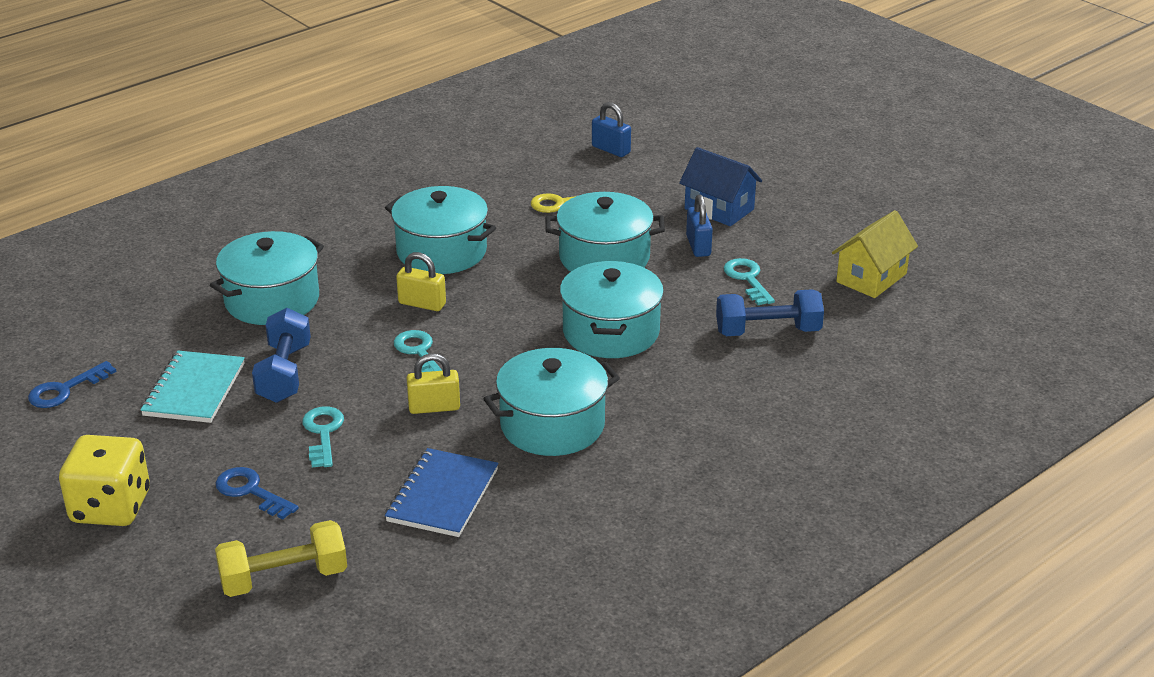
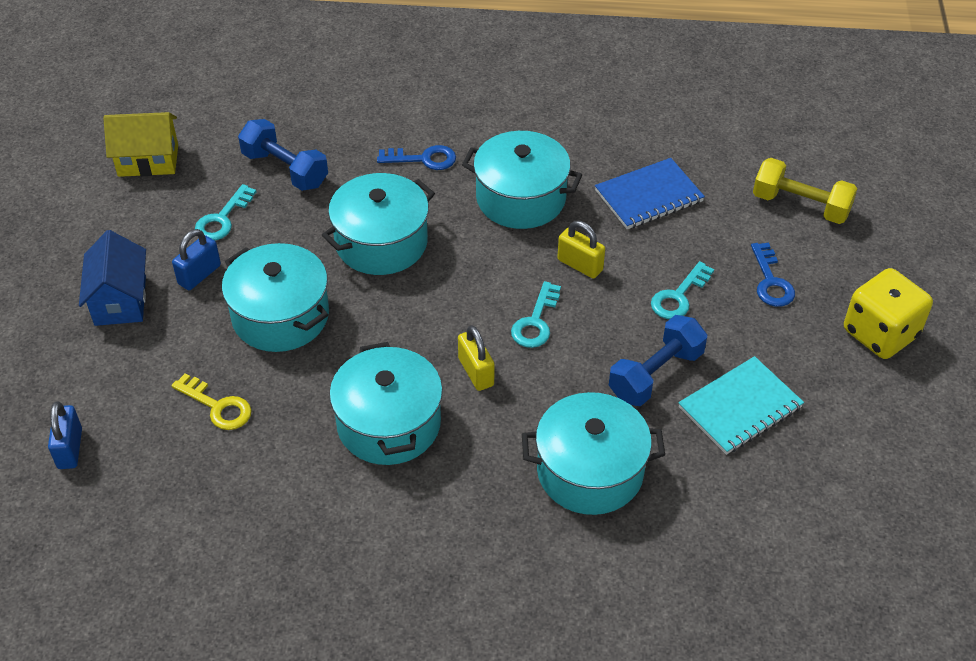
camera: 135 degrees left, 15 degrees up
(65, 390) = (848, 485): blue key -> blue key (423, 159)

